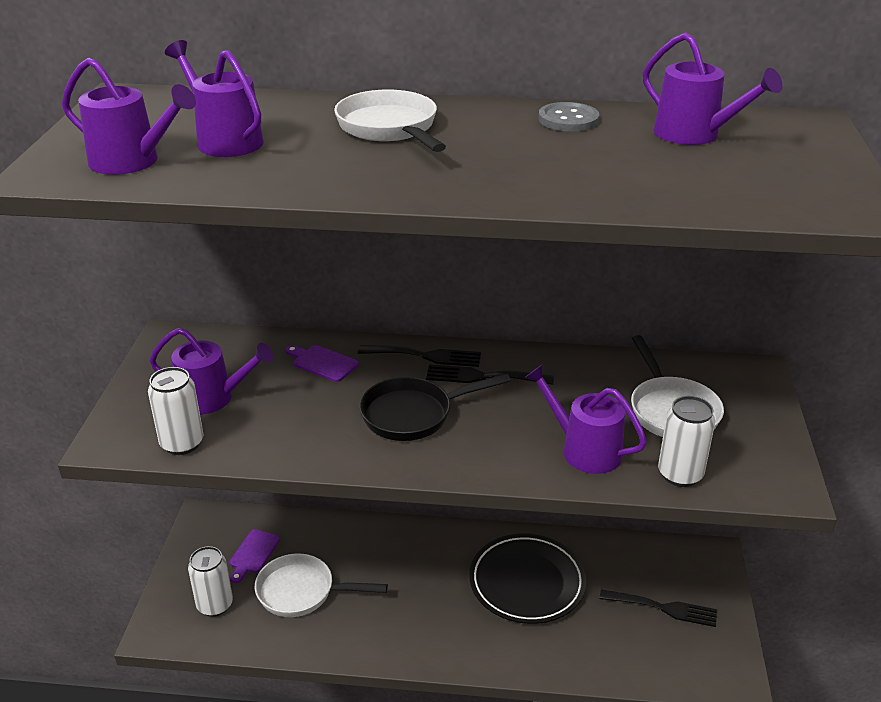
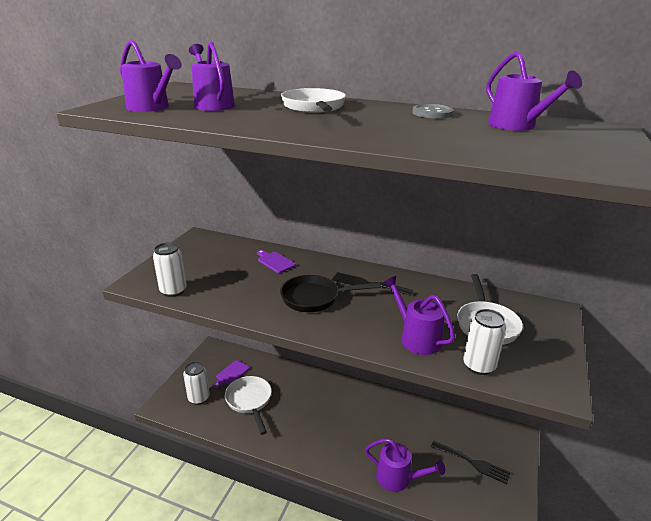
camera: 15 degrees right, 5 degrees down
(213, 398) = (204, 270): purple watering can -> purple watering can (398, 478)
(302, 592) = (249, 401): white pan -> white pan turned 45 degrees clockwise
(425, 356) = (337, 267): black fork -> none
(527, 582) = (386, 425): black plate -> none

